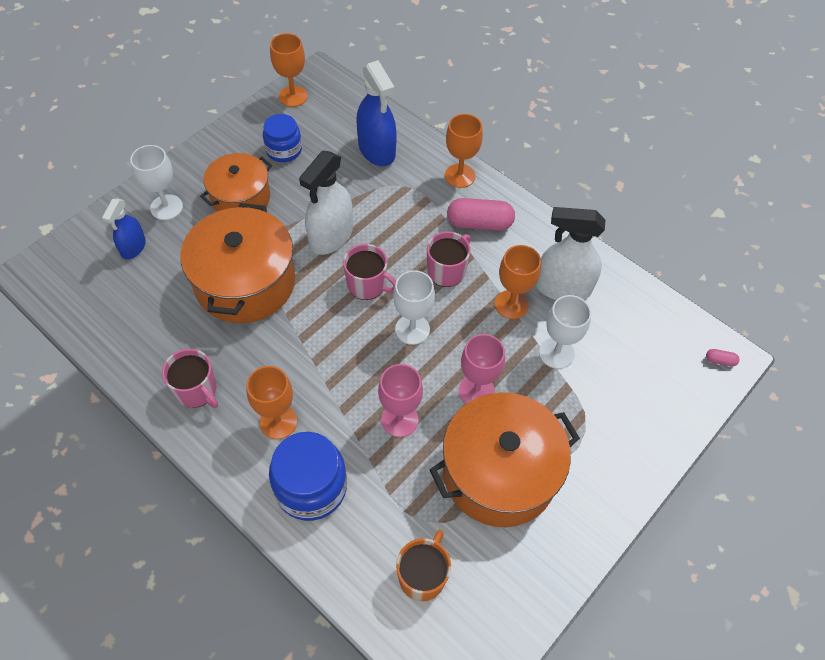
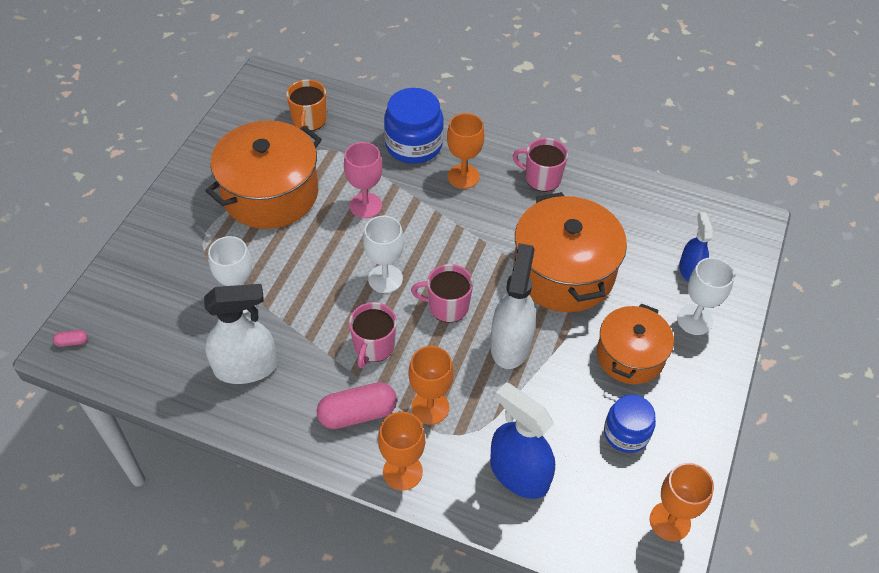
camera: 160 degrees right, 5 degrees down
(476, 391) = (307, 245): pink goblet -> none
(511, 304) = (296, 332): orange goblet -> orange goblet (430, 407)

